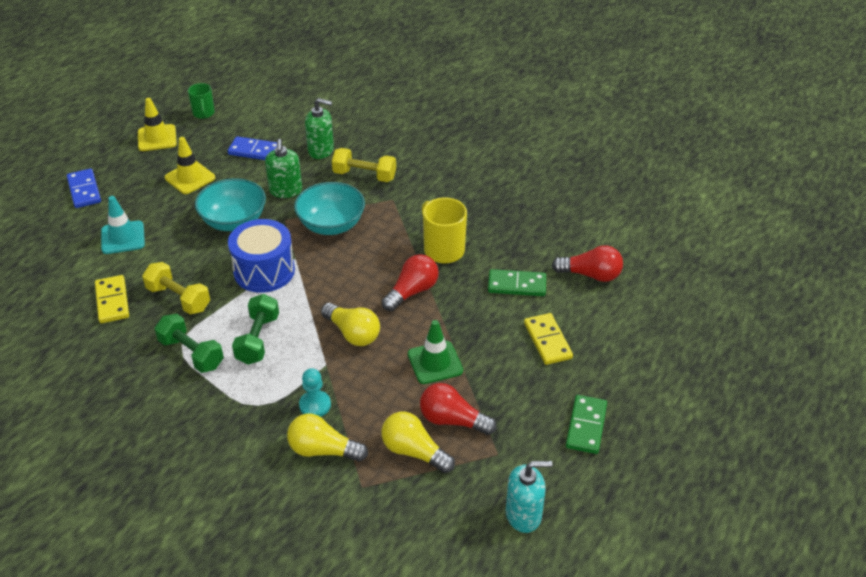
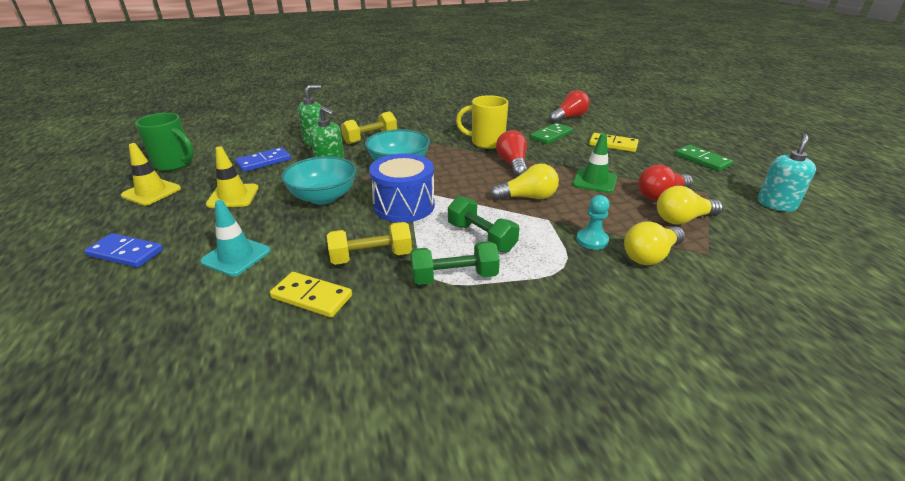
camera: 50 degrees left, 10 degrees down
(204, 114) = (175, 164): green mug -> green mug, size x1.61

